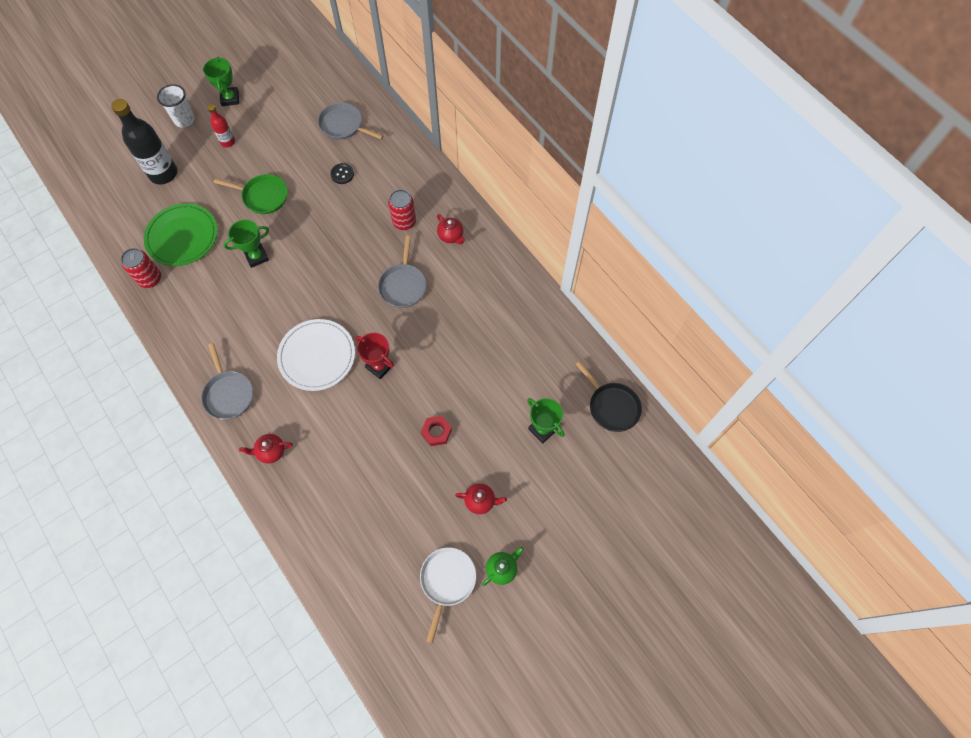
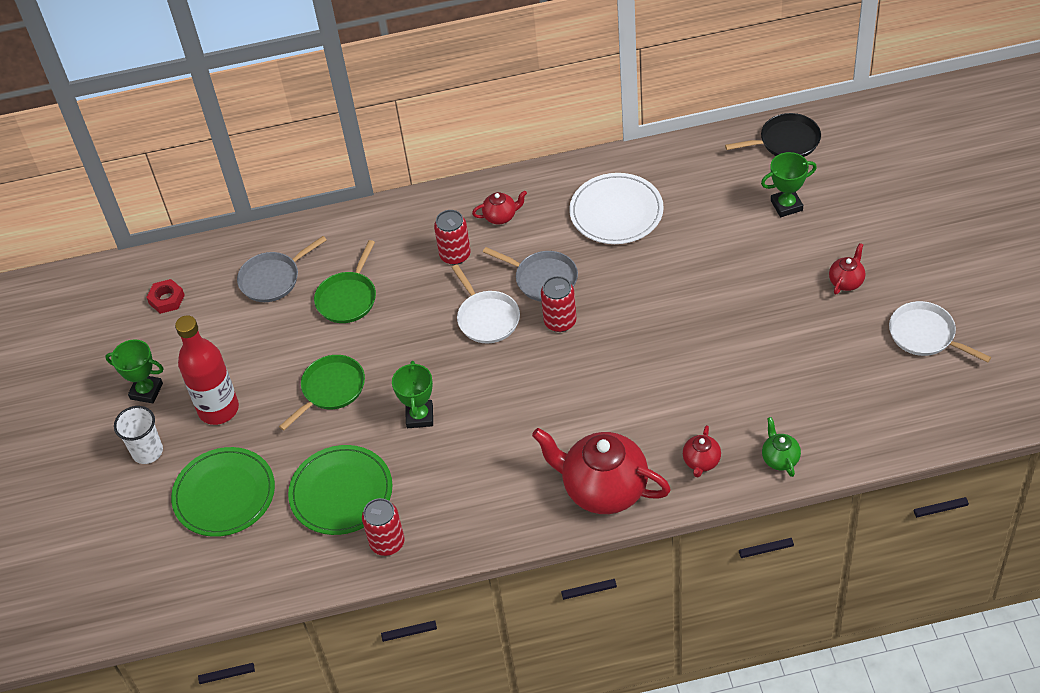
camera: 60 degrees left, 15 degrees down
(163, 174) = (224, 494): black bottle -> green plate
(228, 142) = (218, 409): red bottle -> red bottle, size x1.92
(228, 394) = (603, 489): grey pan -> red teapot
(317, 356) = (595, 386): white plate -> white plate (616, 212)
(342, 174) = (348, 298): black button -> green pan
(354, 264) = (487, 318): none -> white pan
(368, 311) = (560, 321): none -> red can
(379, 366) = (639, 329): red trophy -> none
(436, 432) = (748, 298): red nut -> red nut (167, 299)
(502, 569) = (929, 284): green teapot -> green teapot (780, 459)

